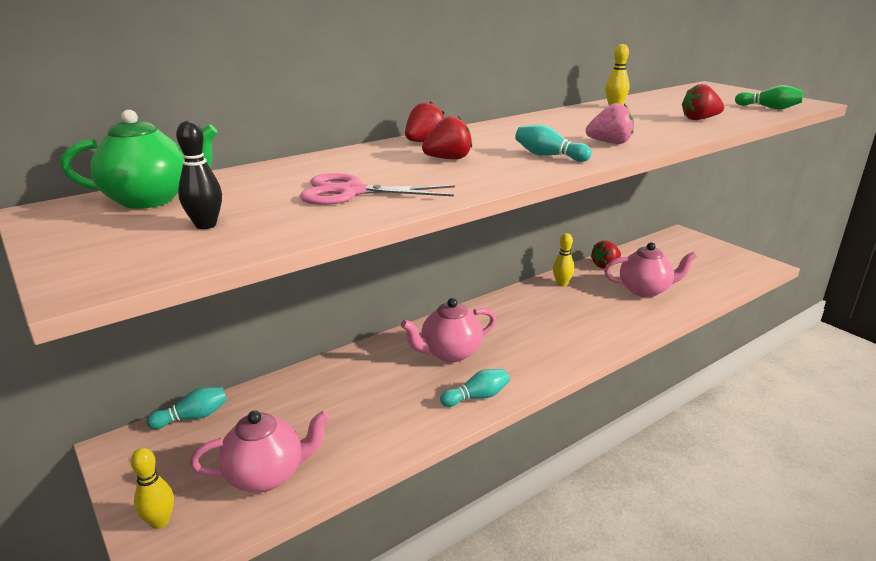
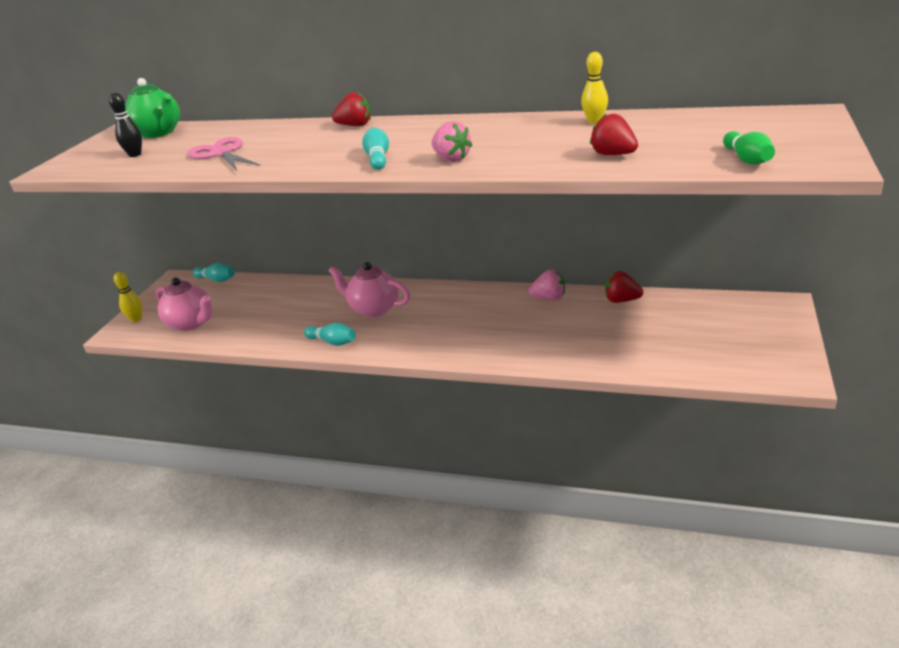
camera: 55 degrees right, 5 degrees up
(448, 159) = (324, 143): red strawberry -> none
(562, 283) = (549, 298): yellow bowling pin -> pink strawberry
(645, 290) = (603, 336): pink teapot -> none

